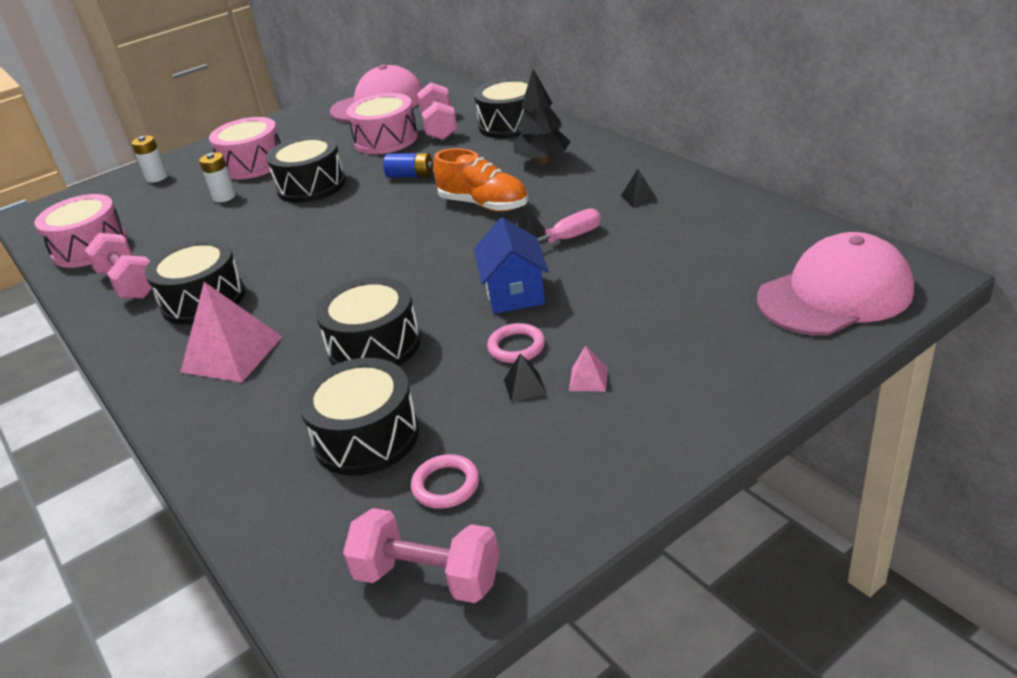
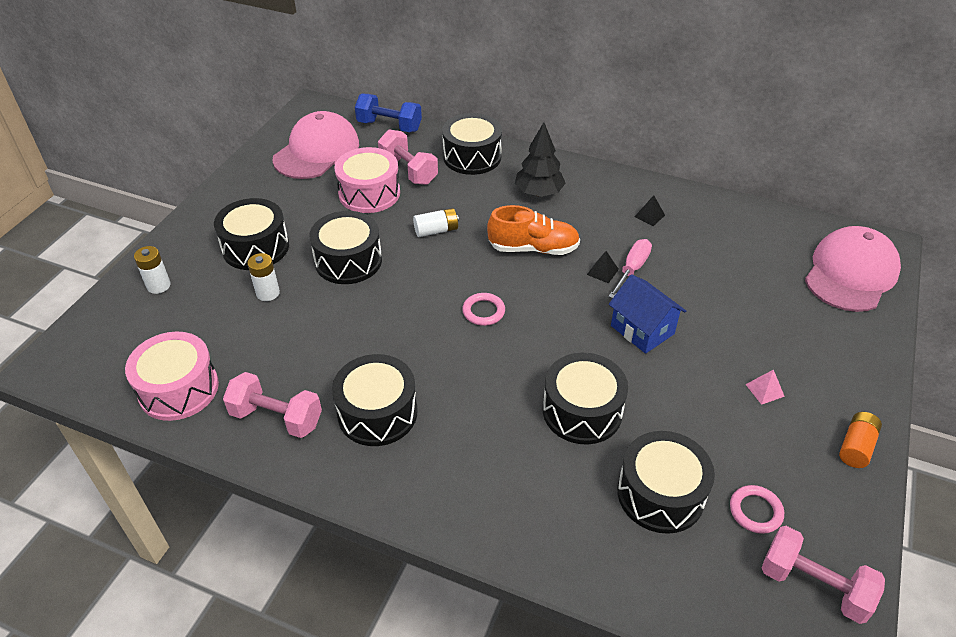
camera: 35 degrees left, 10 degrees up
(232, 354) = (468, 459): pink pyramid -> none
(253, 164) = (255, 247): pink drum -> black drum
(410, 176) = (436, 230): blue battery -> white battery
(428, 577) = (813, 585): pink dumbbell -> pink dumbbell turned 45 degrees clockwise
(461, 92) = (389, 126): none -> blue dumbbell
(516, 347) = (690, 378): pink ring -> pink ring (483, 311)
(524, 386) = (729, 411): black pyramid -> none
(638, 464) = (856, 447): none -> orange battery

